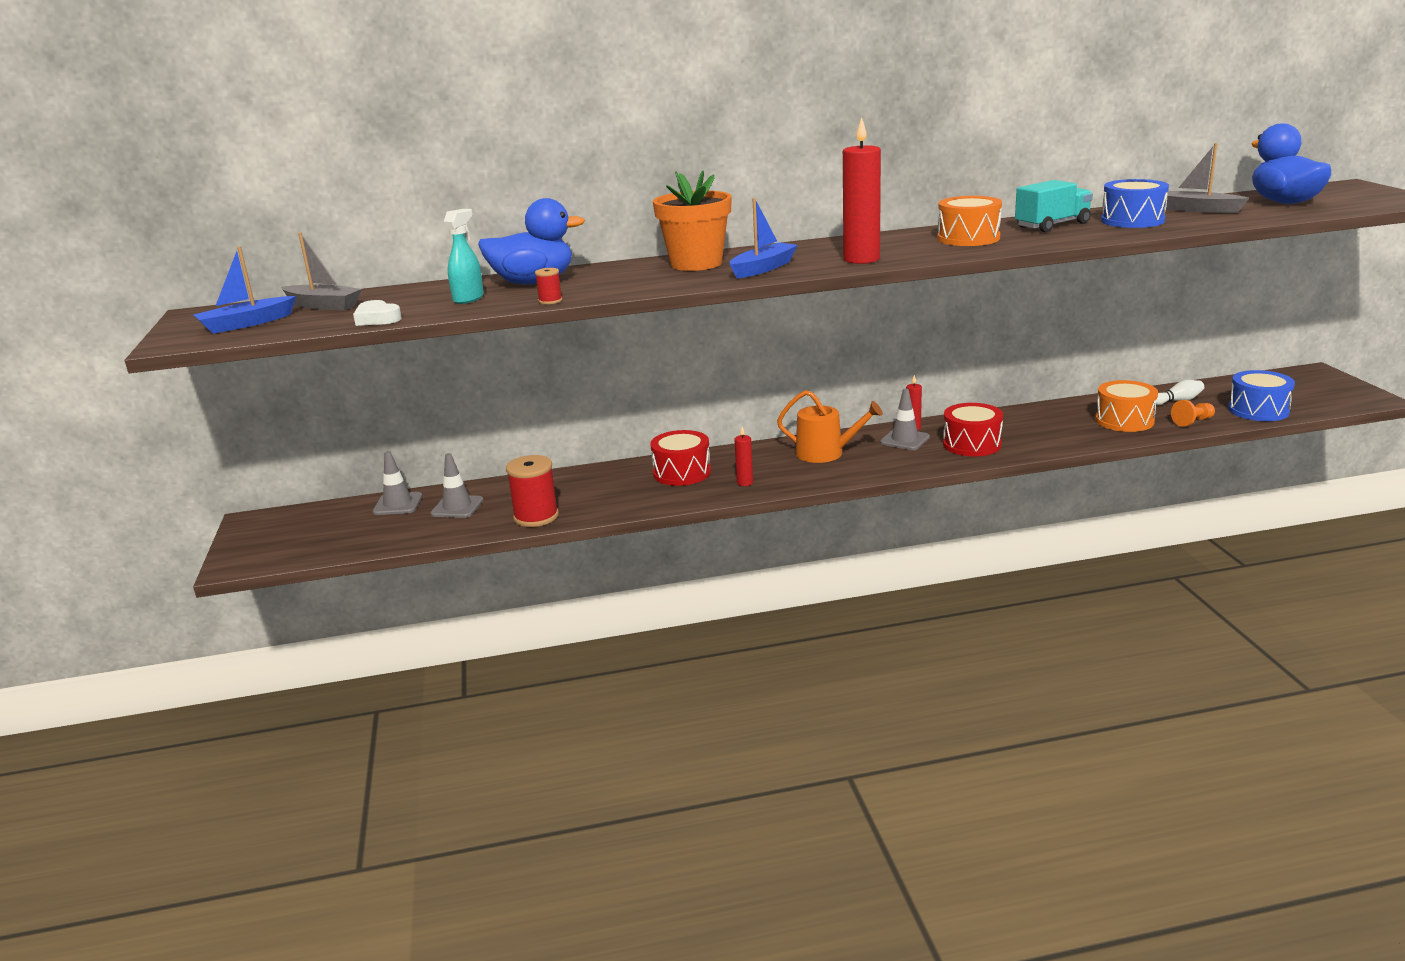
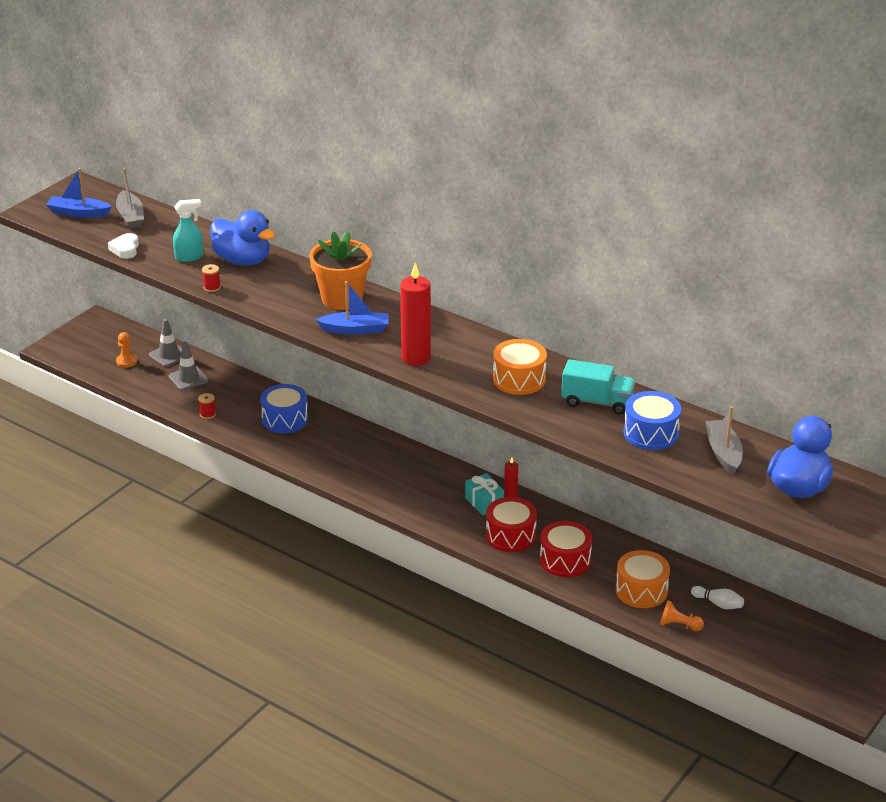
camera: 45 degrees right, 10 degrees up
(357, 529) = (126, 361): none -> orange pawn
(536, 517) = (207, 414): red spool -> red spool, size x0.48
(682, 473) = (326, 435): red drum -> red drum (565, 560)
(745, 483) = (339, 468): red candle -> none
(825, 453) = (422, 478): orange watering can -> none
(904, 440) = (484, 502): grey traffic cone -> turquoise gift
(1258, 410) = (745, 651): blue drum -> blue drum (285, 419)

